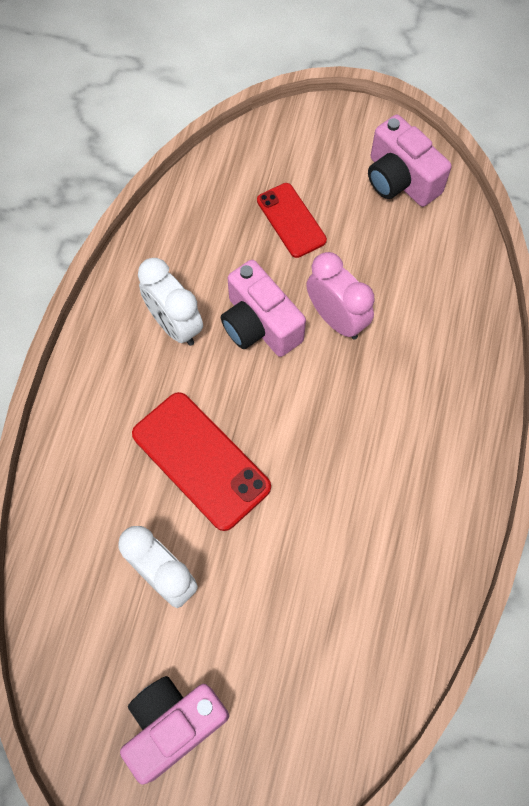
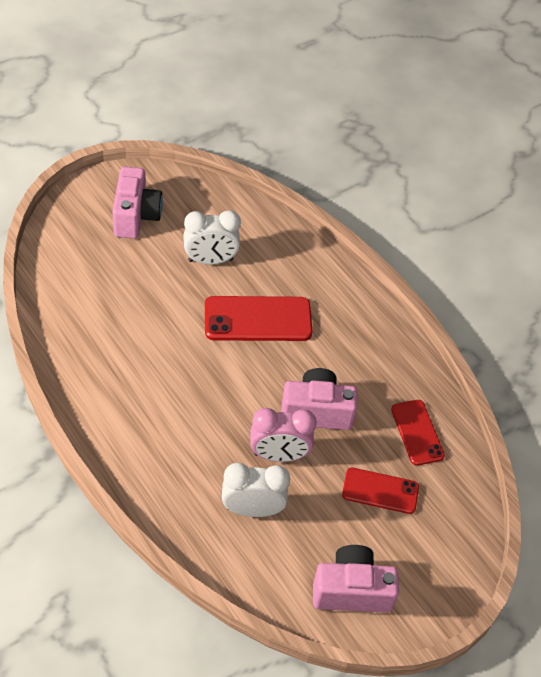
camera: 125 degrees right, 15 degrees down
(175, 325) = (359, 369): white clock -> white clock (252, 509)
(202, 233) = (417, 432): none -> red phone

